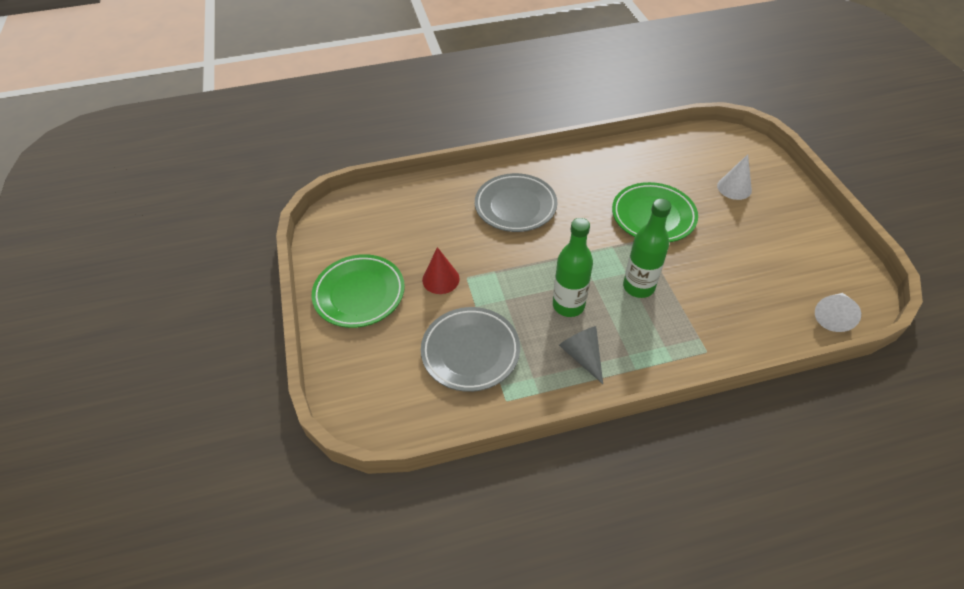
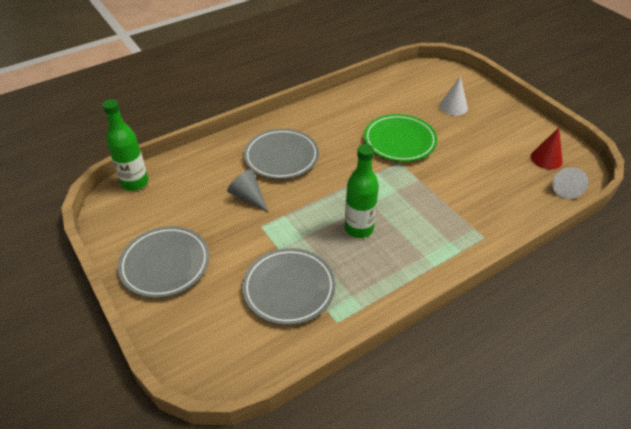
camera: 20 degrees left, 5 degrees down
(359, 294) = (165, 264): green plate -> grey plate
(440, 279) = (238, 233): red cone -> red cone (546, 159)
(582, 356) = (387, 267): grey cone -> grey cone (248, 197)
(638, 287) = (410, 200): green bottle -> green bottle (135, 183)

